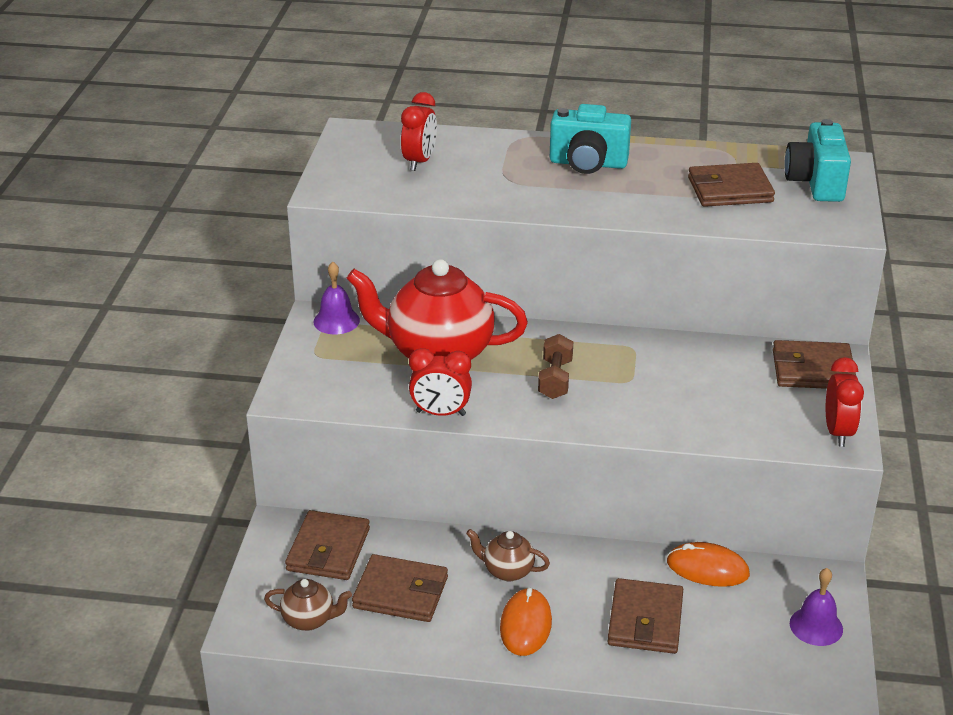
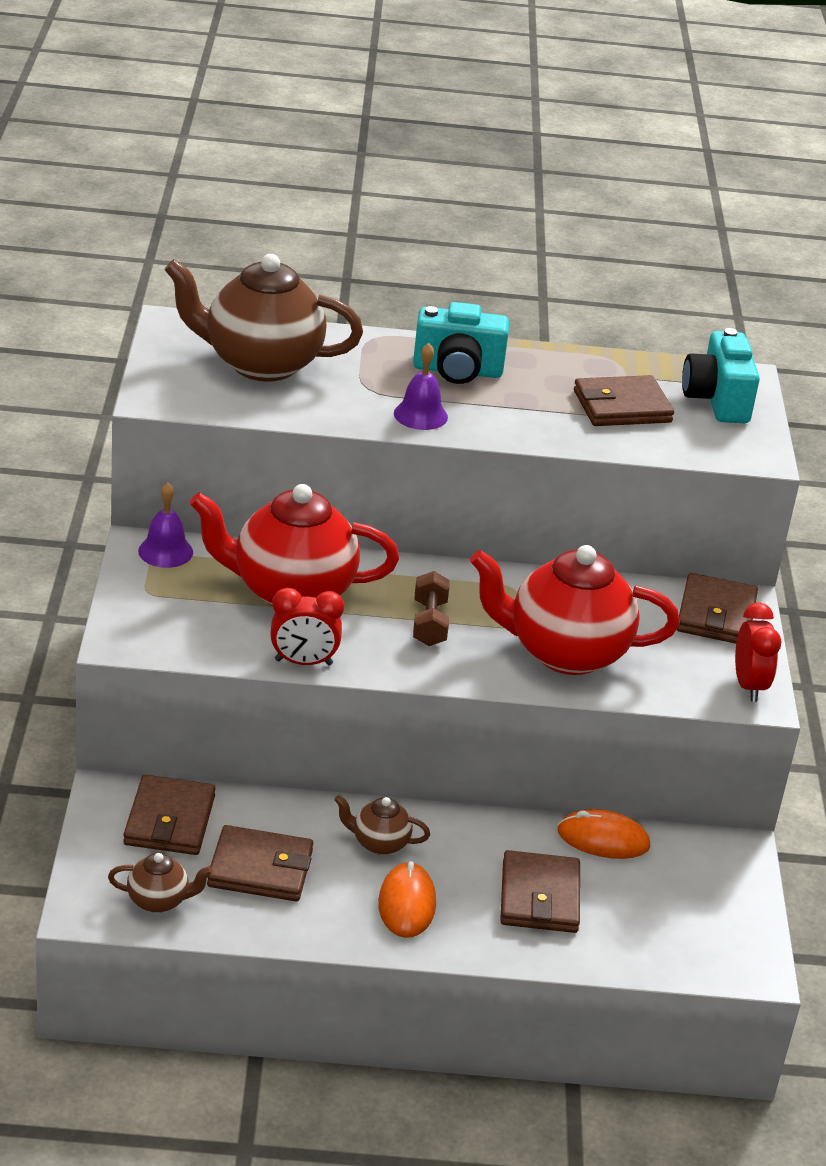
camera: 10 degrees left, 0 degrees up
(419, 162) = (261, 364): red clock -> brown teapot
(673, 404) = (565, 652): none -> red teapot
(813, 370) = (716, 615): brown wallet -> brown wallet turned 75 degrees counterclockwise
(816, 626) = (726, 901): purple bell -> purple bell (420, 415)

